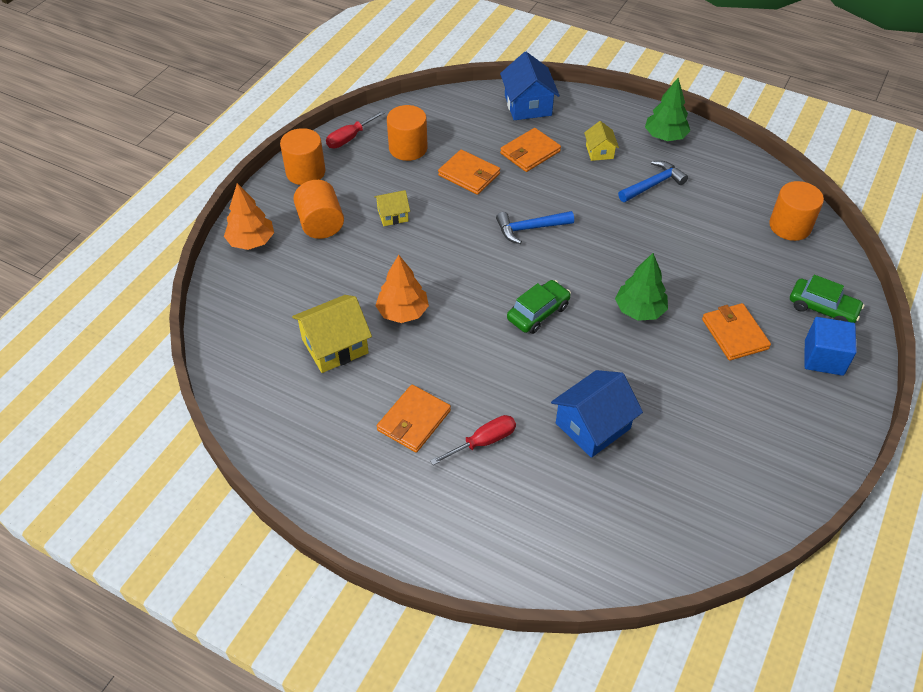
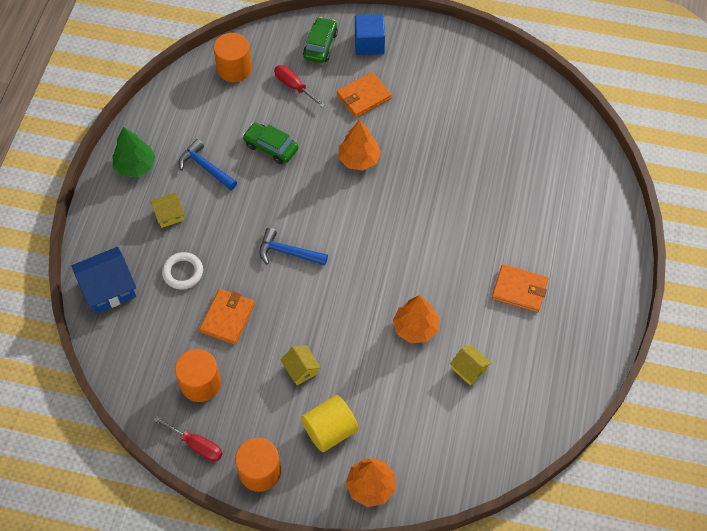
camera: 105 degrees left, 10 degrees up
(321, 224) = (330, 430): orange cylinder -> yellow cylinder
(335, 346) = (469, 369): yellow house -> yellow house, size x0.57
(483, 442) = (520, 239): red screwdriver -> red screwdriver (294, 86)
(529, 228) = (288, 252): blue hammer -> blue hammer turned 135 degrees clockwise
(530, 152) = (183, 272): orange wallet -> white ring
(538, 313) = (384, 227): green car -> green car (271, 147)
(593, 426) = (480, 173): blue house -> none
(639, 310) = (359, 159): green tree -> orange tree

